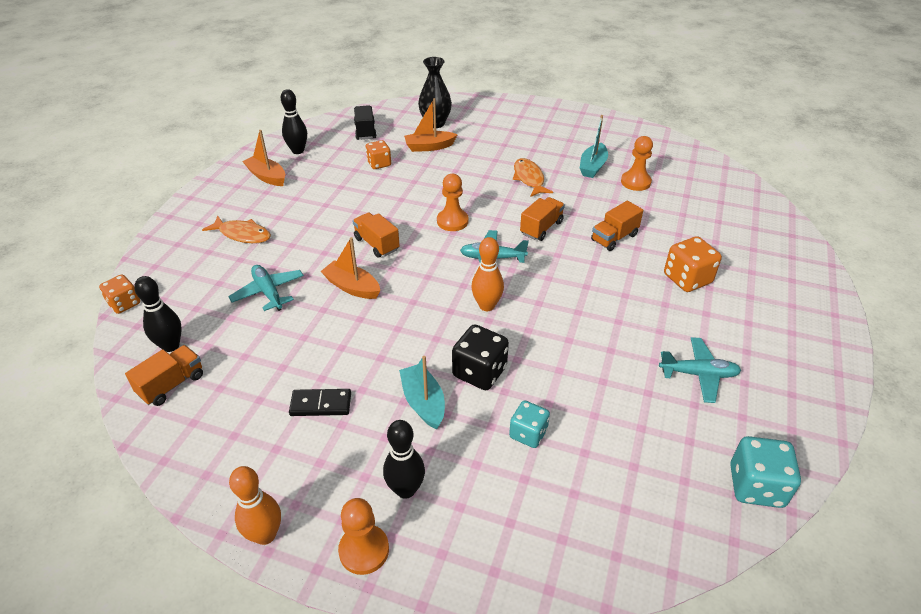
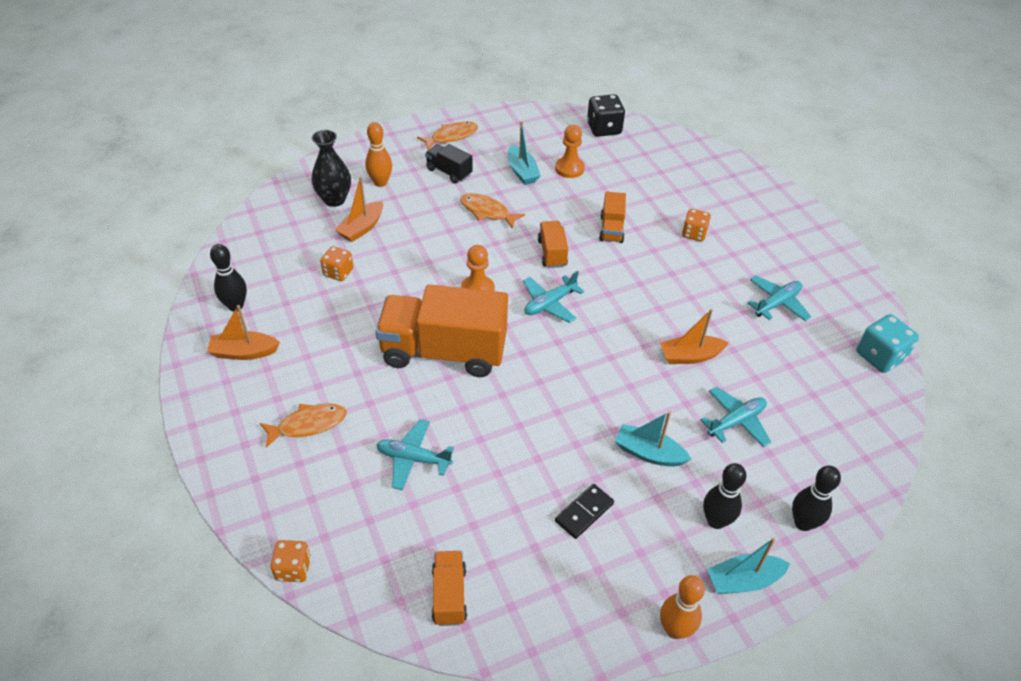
camera: 45 degrees left, 5 degrees up
(171, 345) = (398, 567): black bowling pin -> black bowling pin (803, 523)
(352, 287) = (476, 403): orange boat -> orange boat (690, 356)
(364, 550) = (743, 580): orange pawn -> turquoise boat
(365, 131) = (276, 245): black truck -> black truck (449, 172)
(376, 244) = (444, 352): orange truck -> orange truck, size x2.16
(479, 372) = (655, 402): black dice -> black dice (604, 129)
(486, 306) = (595, 346): orange bowling pin -> orange bowling pin (380, 182)
(528, 433) = (736, 421): turquoise dice -> turquoise plane
(568, 122) = (451, 136): none -> orange fish
(687, 279) = (694, 234): orange dice -> orange dice, size x0.66

